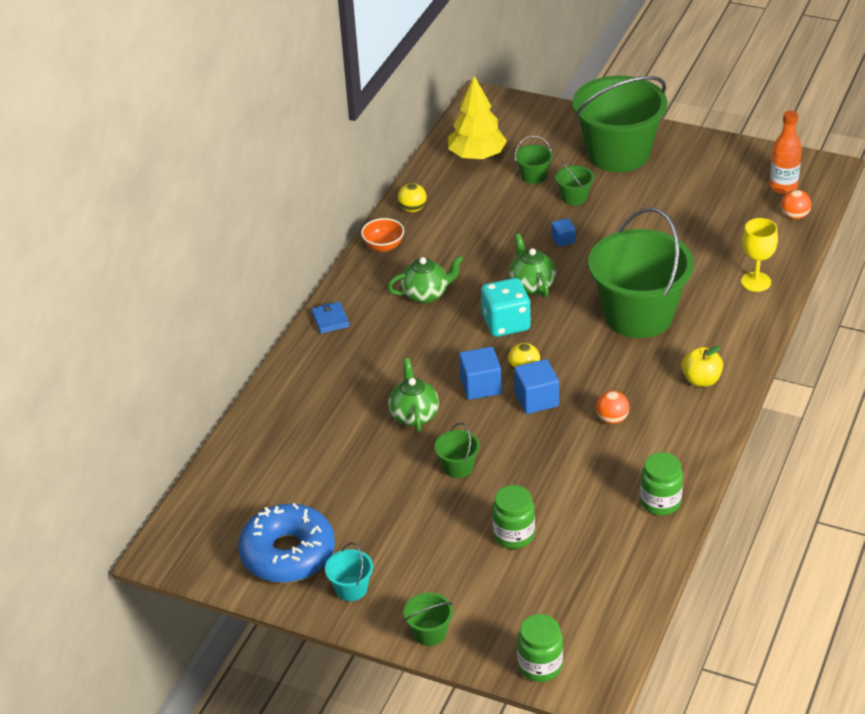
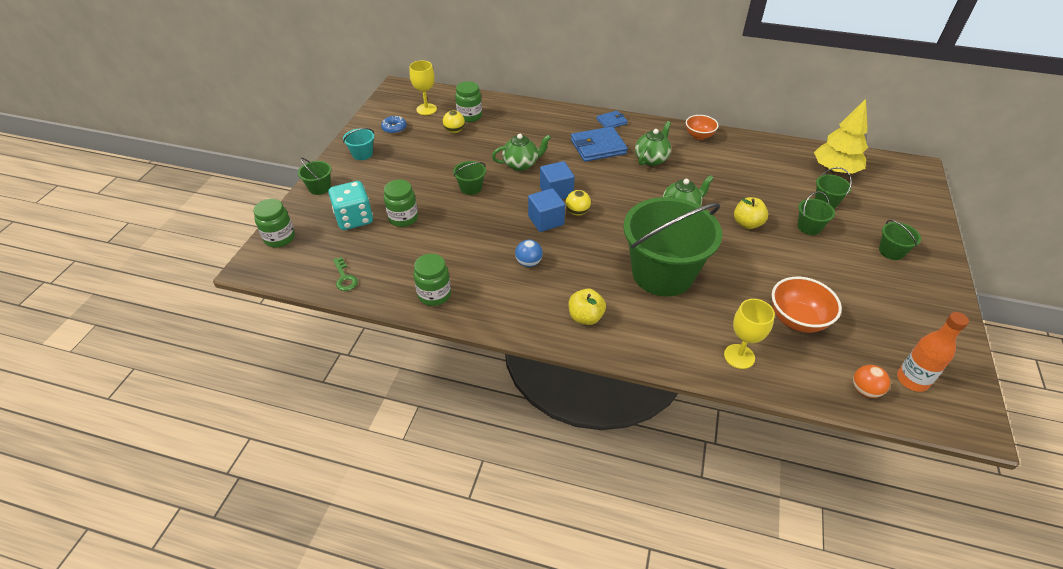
camera: 80 degrees right, 5 degrees up
(242, 516) = (426, 109): none -> yellow goblet
(276, 465) = (469, 116): none -> green jar
(288, 554) = (394, 128): blue donut -> blue donut, size x0.43
(388, 339) = (598, 147): none -> blue wallet
(412, 209) = (749, 144): yellow ball -> yellow ball (454, 131)
(426, 294) = (651, 159): green teapot -> green teapot turned 120 degrees counterclockwise
(506, 323) = (630, 199): turquoise dice -> turquoise dice (354, 219)
(563, 239) = (747, 224): blue cube -> yellow apple
(612, 419) = (528, 263): orange ball -> blue ball
(618, 153) = (891, 251): green bucket -> green bucket, size x0.40
(625, 588) = (344, 278): none -> green key
(709, 235) = (797, 320): none -> orange bowl

